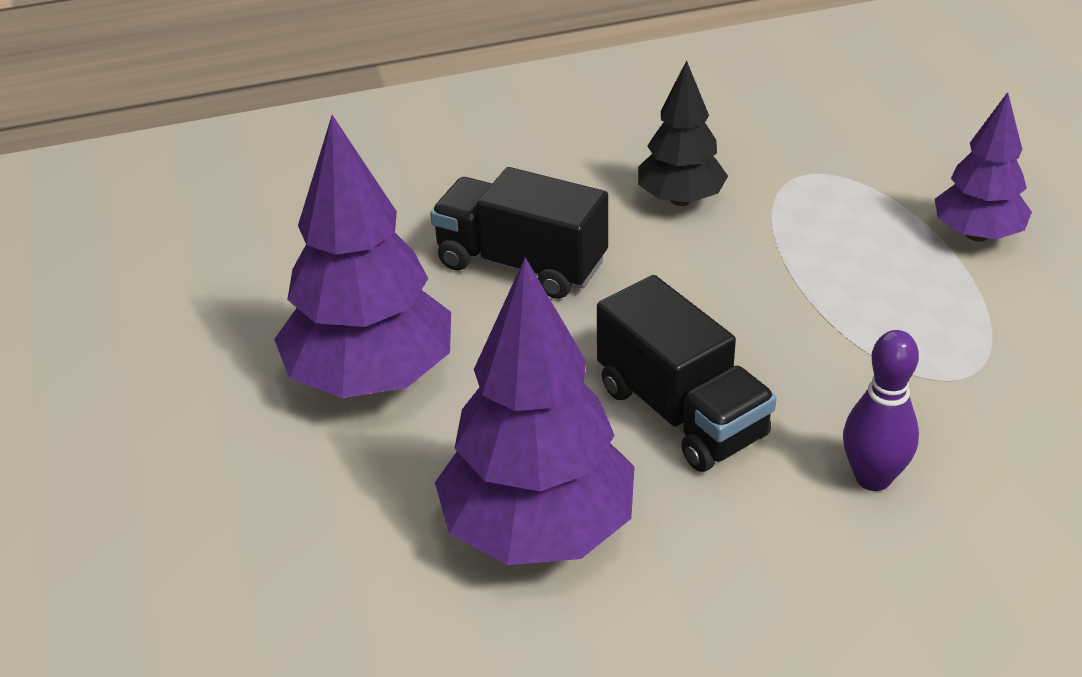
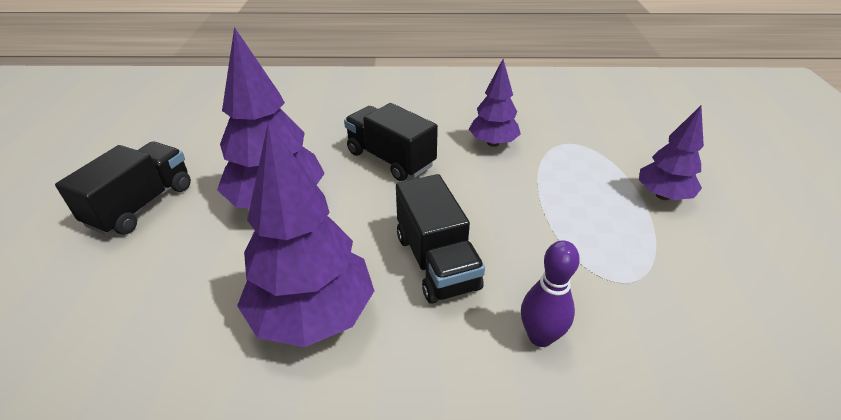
camera: 15 degrees right, 0 degrees up
(134, 437) = (142, 205): none -> black truck
(680, 199) = (493, 143): black tree -> purple tree

